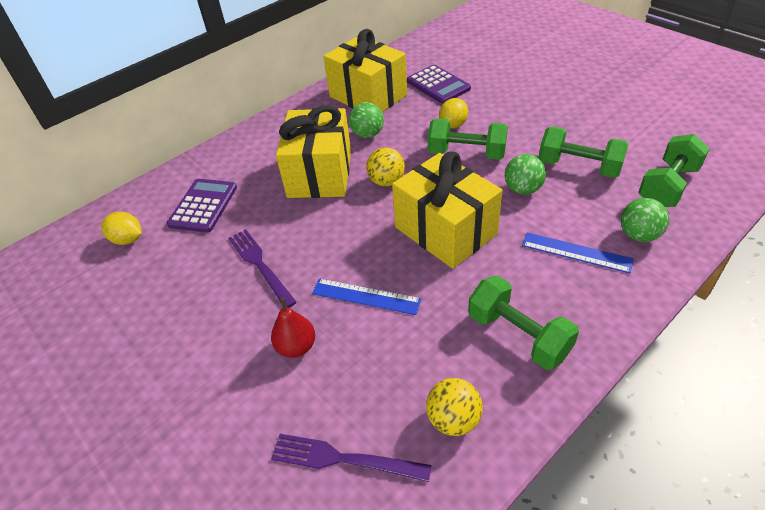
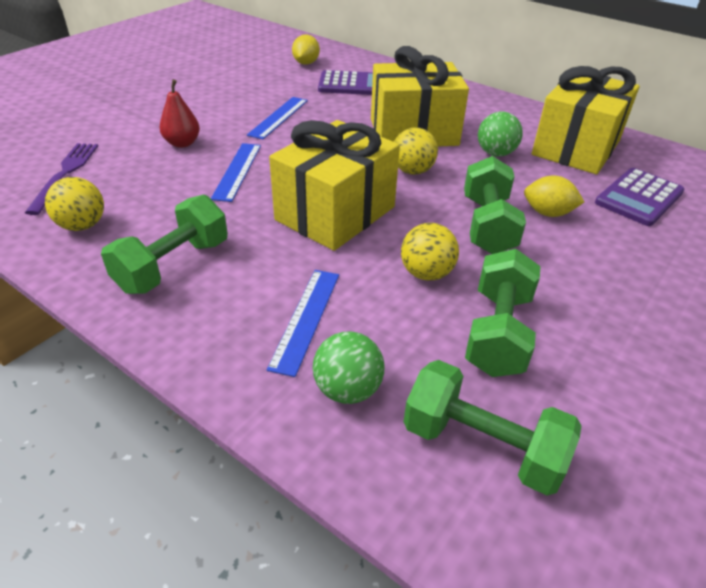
camera: 75 degrees right, 5 degrees down
(260, 265) = (278, 117): purple fork -> blue ruler
(522, 189) = (426, 273): green ball -> yellow ball

